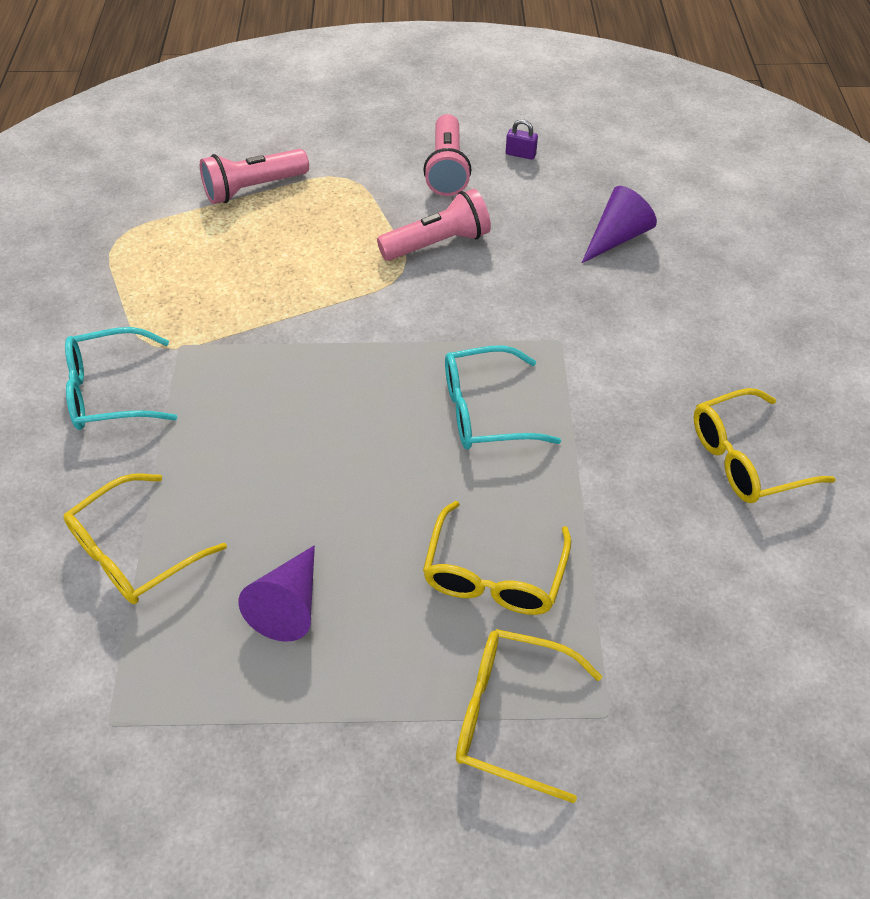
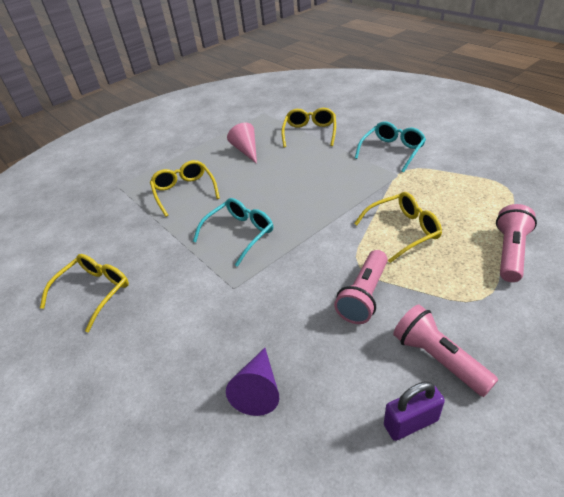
camera: 145 degrees right, 10 degrees down
(289, 604) = (246, 150): purple cone -> pink cone
(510, 715) = (151, 169): yellow glasses -> yellow glasses (403, 231)
(520, 154) = (410, 422): purple padlock -> purple padlock, size x1.66

